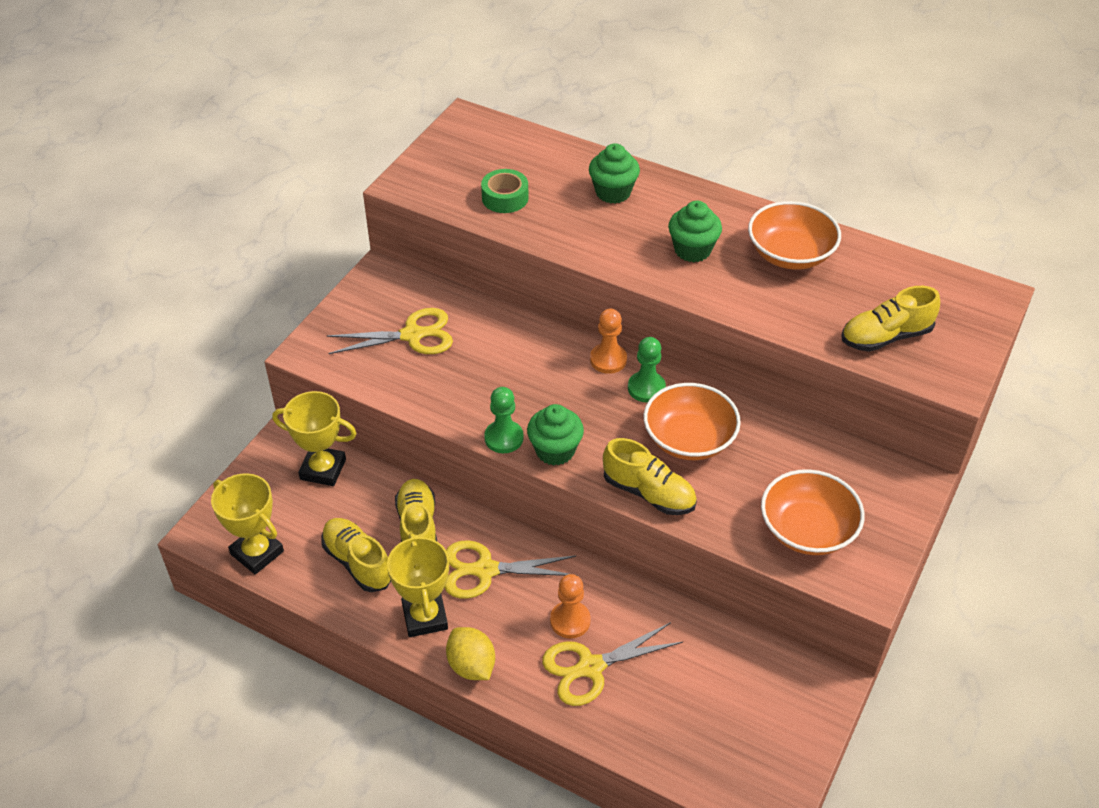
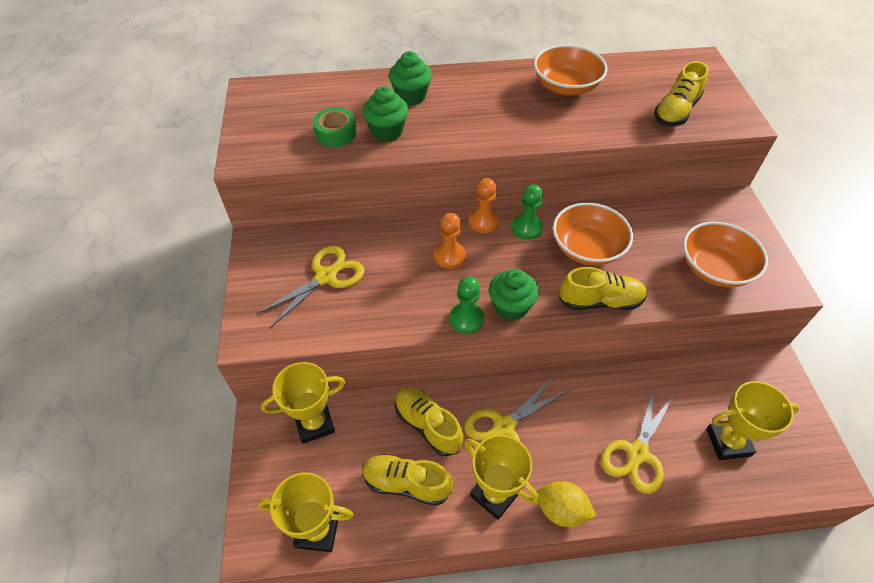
camera: 35 degrees left, 5 degrees up
(570, 621) = (593, 427): orange pawn -> orange pawn (449, 256)
(692, 250) = (503, 111): green cupcake -> green cupcake (387, 131)
(694, 715) = (728, 442): none -> yellow trophy

